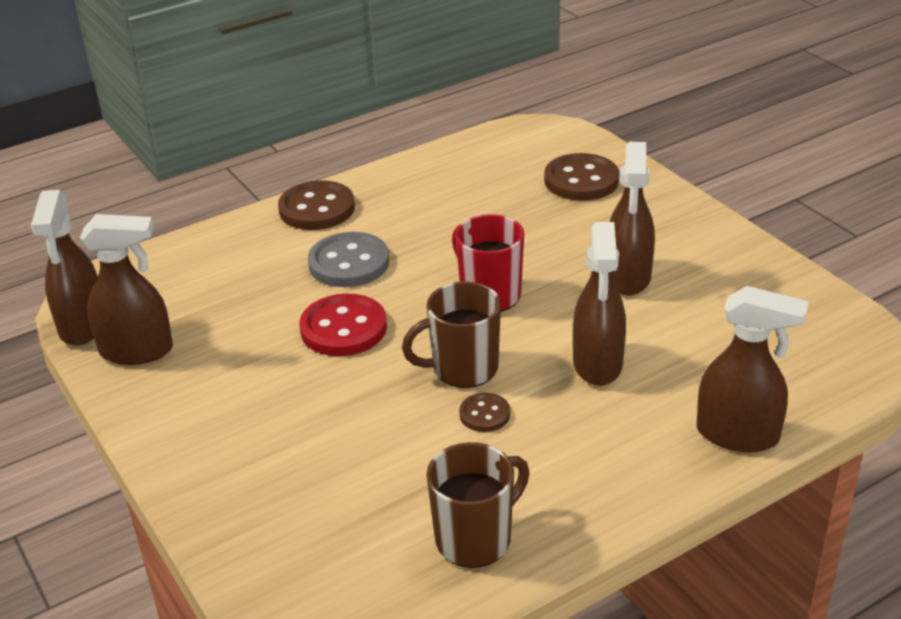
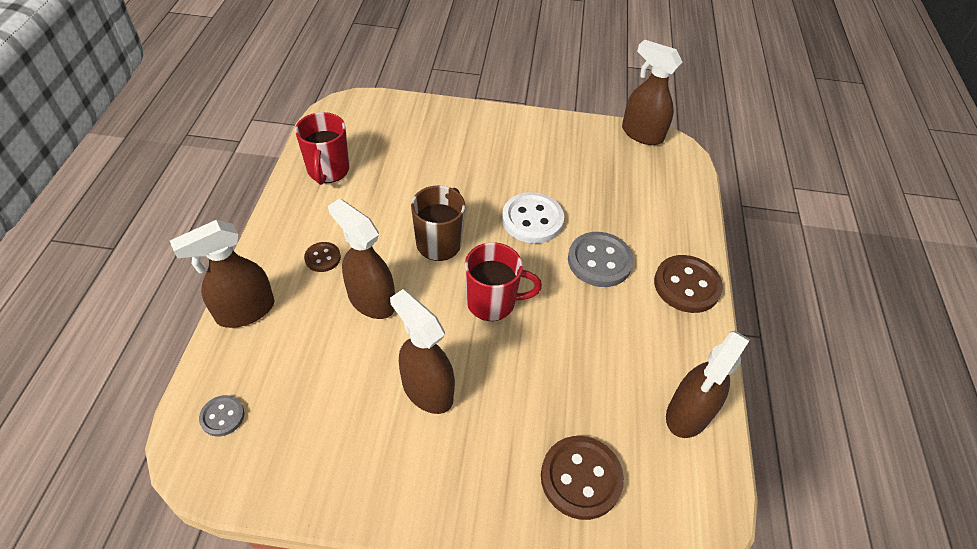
camera: 125 degrees right, 15 degrees up
(137, 351) = (597, 141): brown spray bottle -> brown spray bottle (688, 414)
(343, 328) = (532, 220): red button -> white button
(475, 538) = (328, 170): brown mug -> red mug
(484, 414) = (395, 226): brown button -> brown button (322, 258)
(828, 362) = (222, 416): none -> grey button

